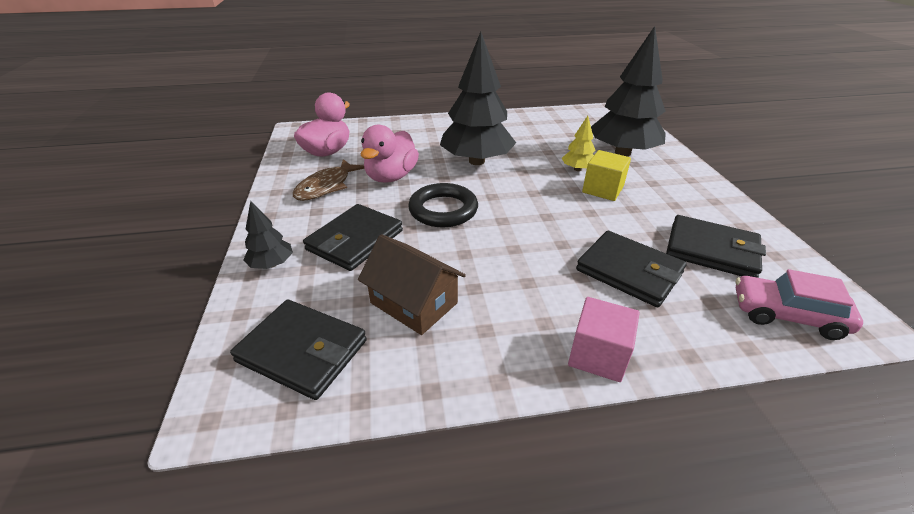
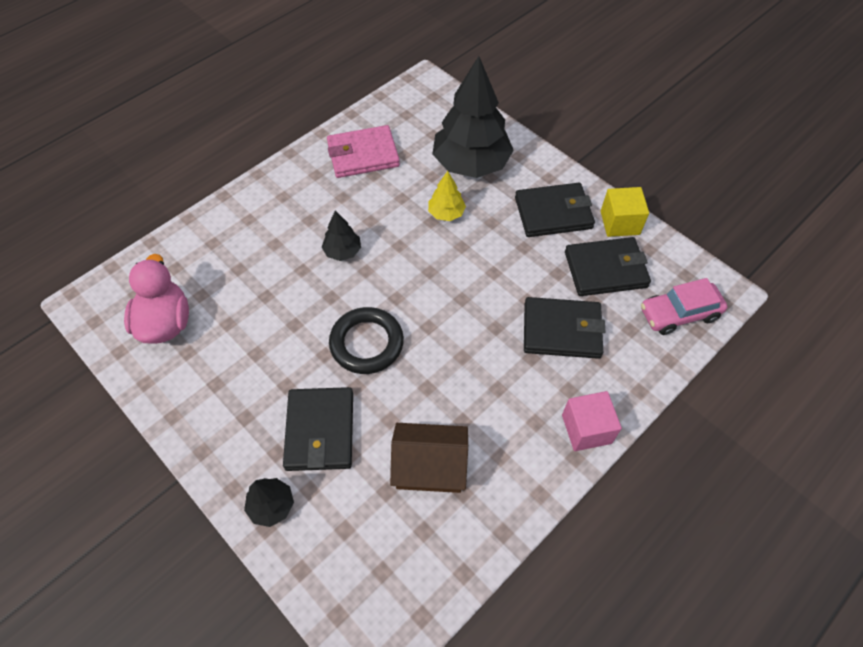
camera: 35 degrees left, 20 degrees up
(302, 351) = (386, 566): black wallet -> black wallet (553, 213)
(326, 186) = (221, 377): brown fish -> none
(391, 177) = (276, 324): pink duck -> none
(476, 161) = (342, 251): black tree -> black tree, size x0.45
(539, 126) = (363, 155): none -> pink wallet
(602, 189) = (485, 233): yellow cube -> yellow cube (620, 223)

